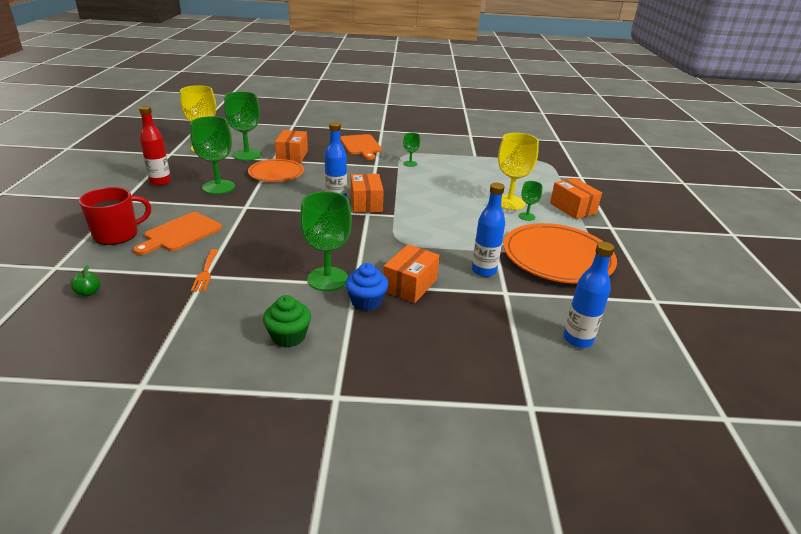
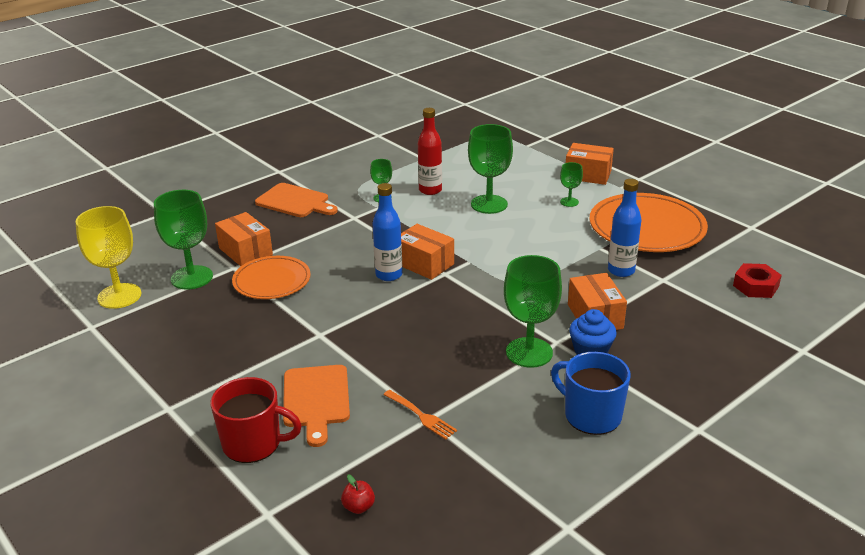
camera: 40 degrees left, 0 degrees up
(88, 292) = (358, 507): green apple -> red apple
(117, 234) = (253, 444): red mug -> red mug turned 90 degrees clockwise
(160, 182) = (162, 364): red bottle -> red bottle (430, 190)
(218, 187) = (244, 331): green goblet -> green goblet (489, 204)
(288, 336) = (591, 415): green cupcake -> blue mug
(509, 202) = (535, 195): yellow goblet -> none
(577, 339) = (755, 286): blue bottle -> red nut

